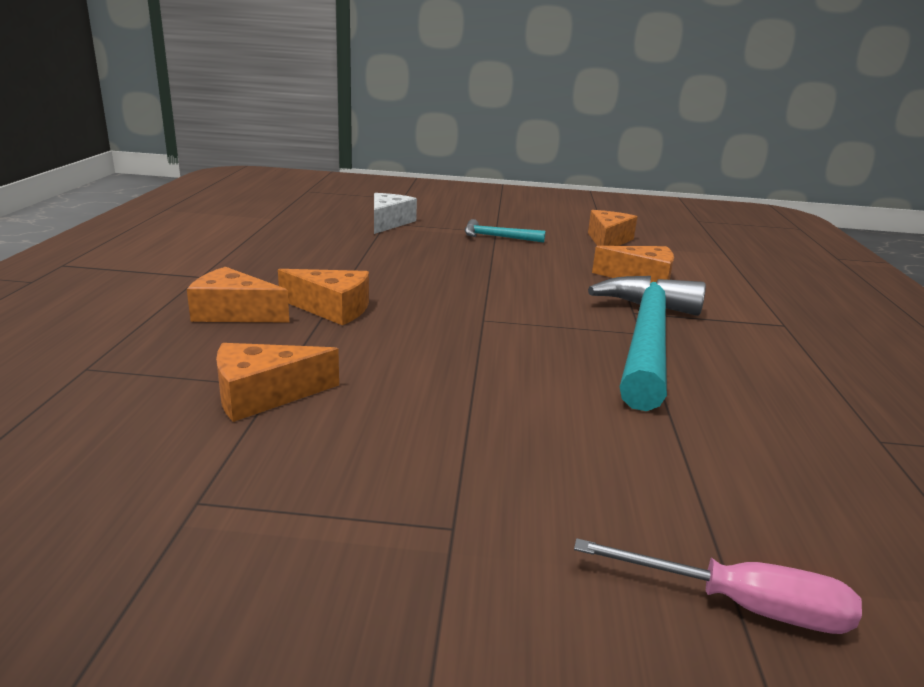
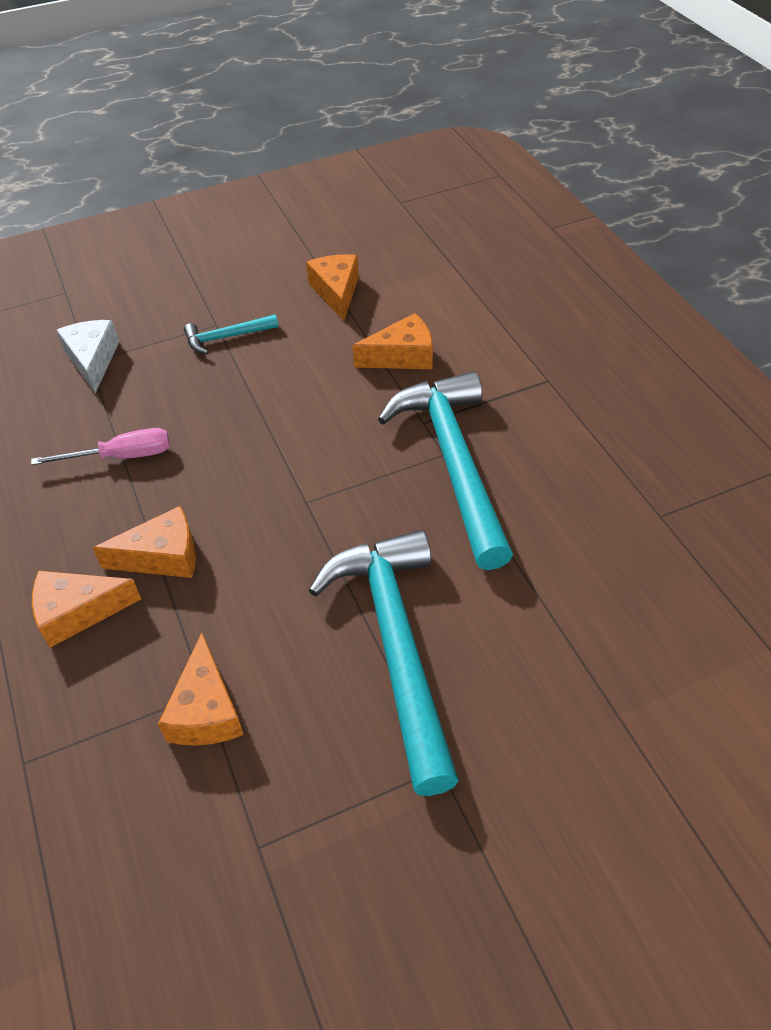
camera: 25 degrees left, 25 degrees up
(263, 395) = (206, 710): orange cheese -> orange cheese turned 45 degrees counterclockwise
(488, 422) = (396, 645): none -> turquoise hammer
(740, 605) = (632, 734): pink screwdriver -> pink screwdriver (122, 456)

